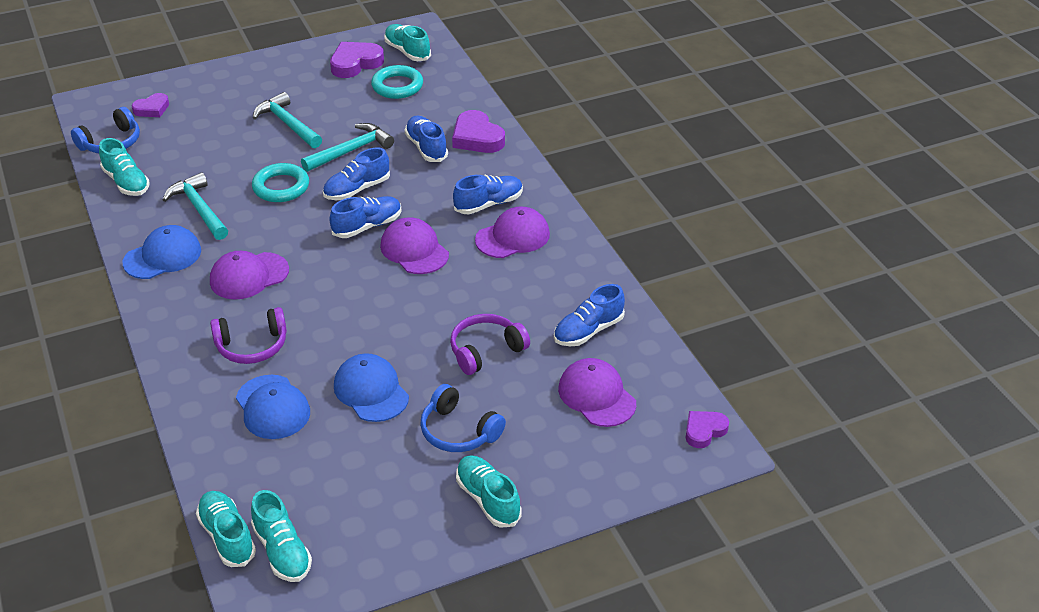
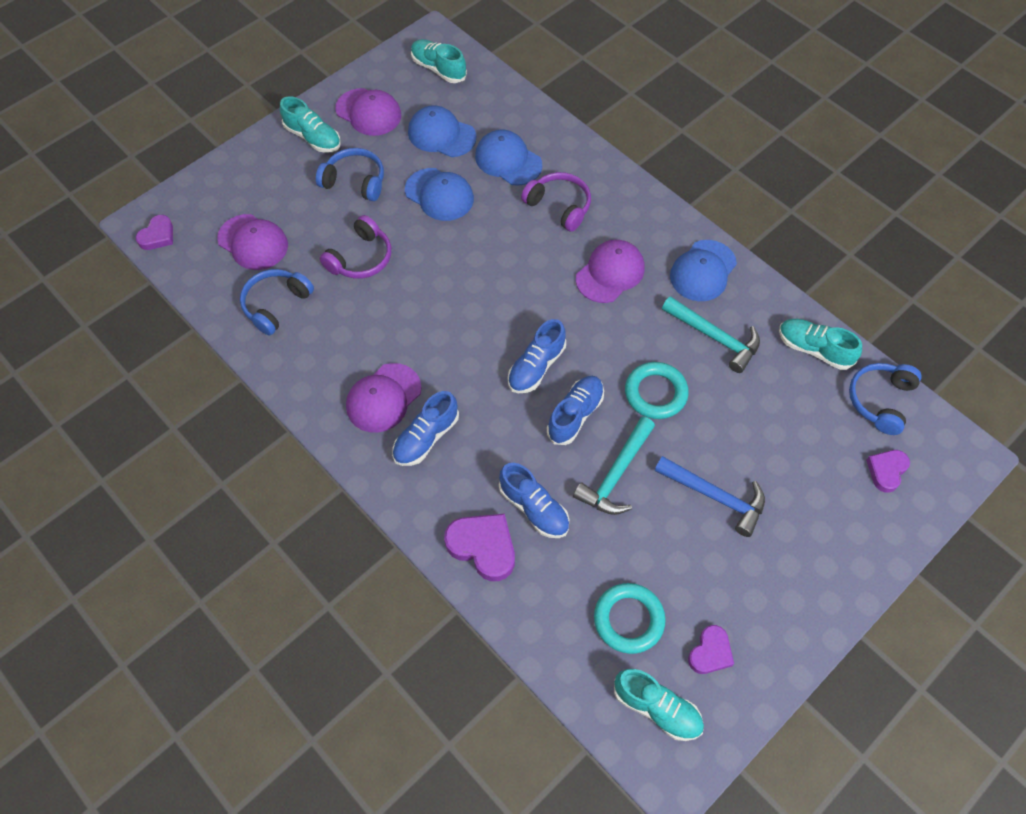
camera: 160 degrees right, 20 degrees up
(227, 537) = (480, 67): turquoise shoe -> none
(252, 346) = (559, 206): purple headphones -> purple headphones turned 75 degrees clockwise
(287, 124) = (715, 497): turquoise hammer -> blue hammer
(330, 459) = (441, 135): none -> blue cap
(355, 63) = (710, 652): purple heart -> purple heart, size x0.63
(414, 250) = (474, 350): purple cap -> purple cap (368, 112)
(588, 331) = (276, 305): blue shoe -> blue headphones

